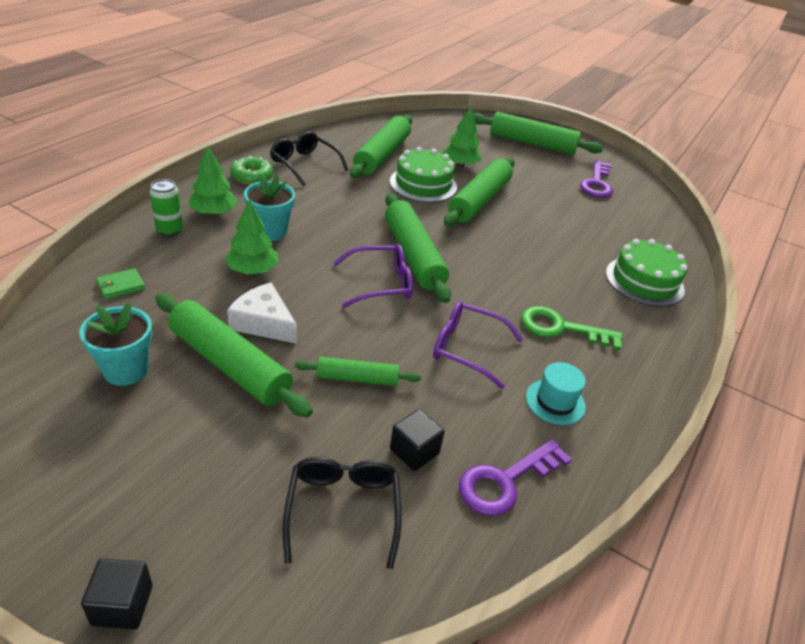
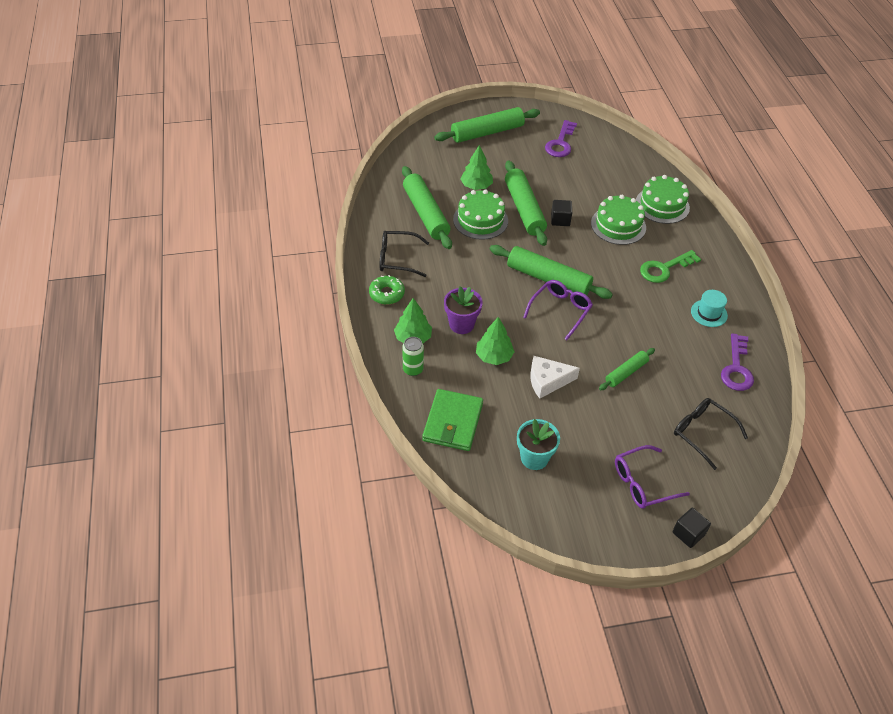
camera: 40 degrees left, 10 degrees up
(120, 286) = (452, 422): green wallet -> green wallet, size x2.12
(229, 364) = (568, 414): green rolling pin -> none
(270, 231) = (461, 324): turquoise flower pot -> purple flower pot
(414, 451) = (692, 386): black cube -> black cube (560, 220)
(467, 348) = (644, 316): purple glasses -> purple glasses (643, 483)
(562, 265) = (618, 225): none -> green cake
(597, 183) = (560, 143): purple key -> purple key turned 45 degrees clockwise

